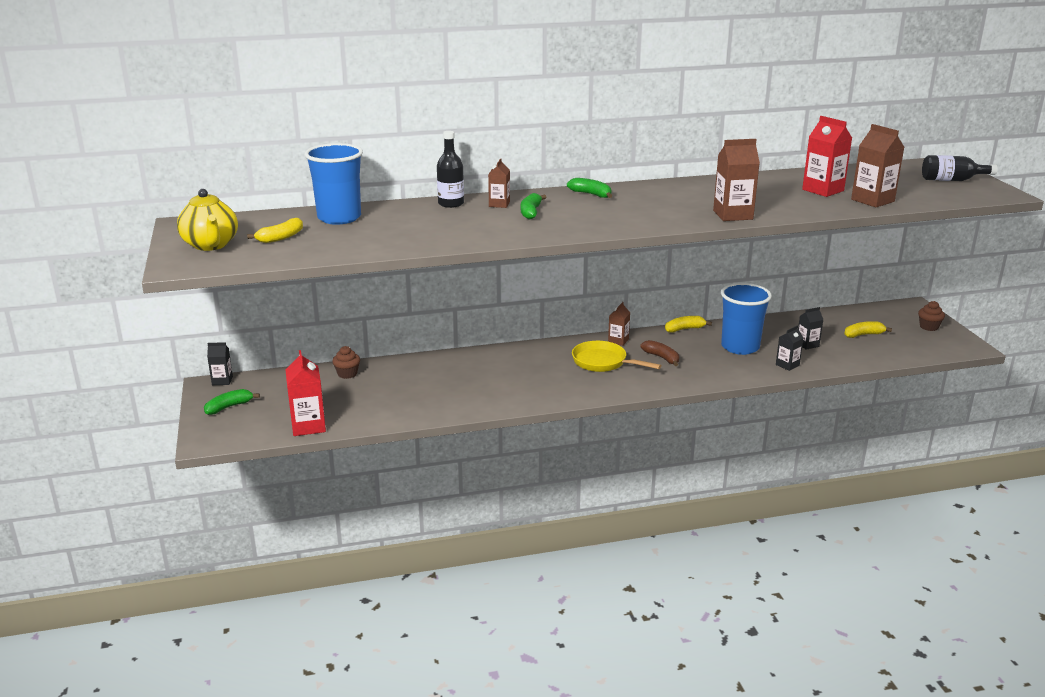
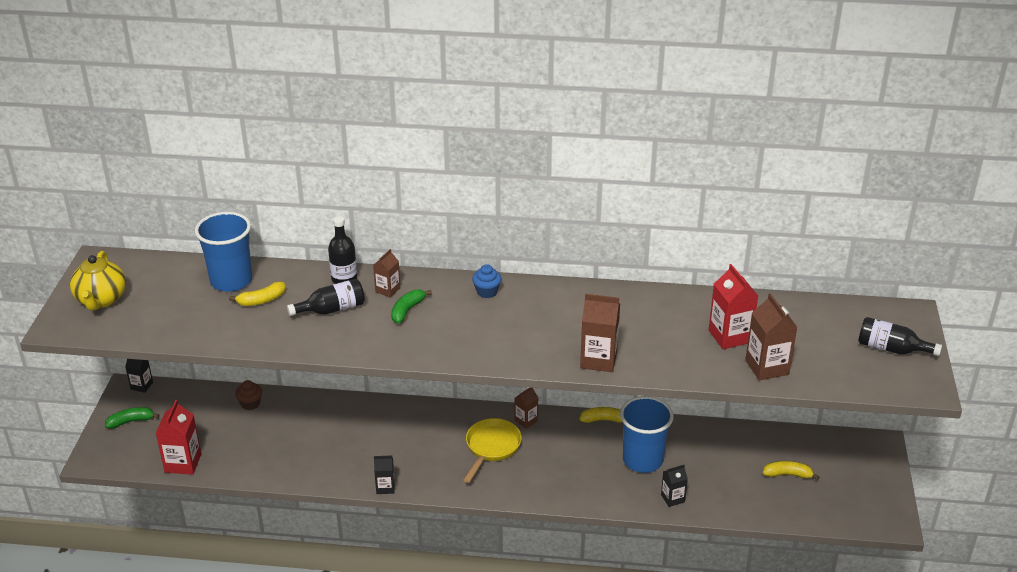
camera: 20 degrees right, 10 degrees up
(280, 238) = (164, 302): yellow banana -> yellow banana (261, 300)
(458, 220) = (332, 309): none -> black bottle
(591, 194) = (487, 292): green banana -> blue cupcake
(603, 362) = (491, 448): yellow pan -> yellow pan turned 60 degrees clockwise
(662, 358) = (553, 456): brown banana -> none
(807, 344) = (716, 474): black carton -> black carton (385, 487)
(928, 327) = (870, 481): brown cupcake -> none

